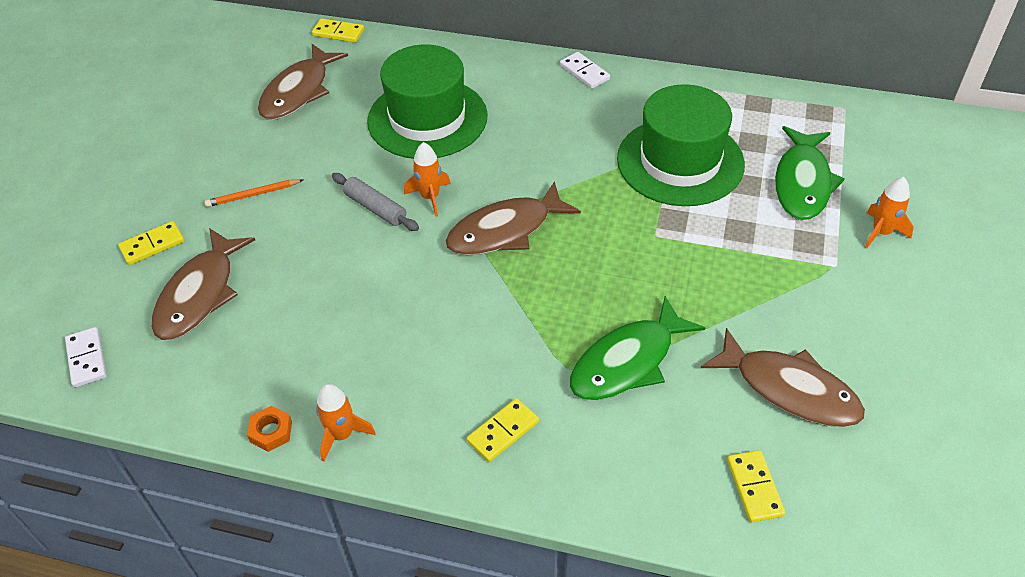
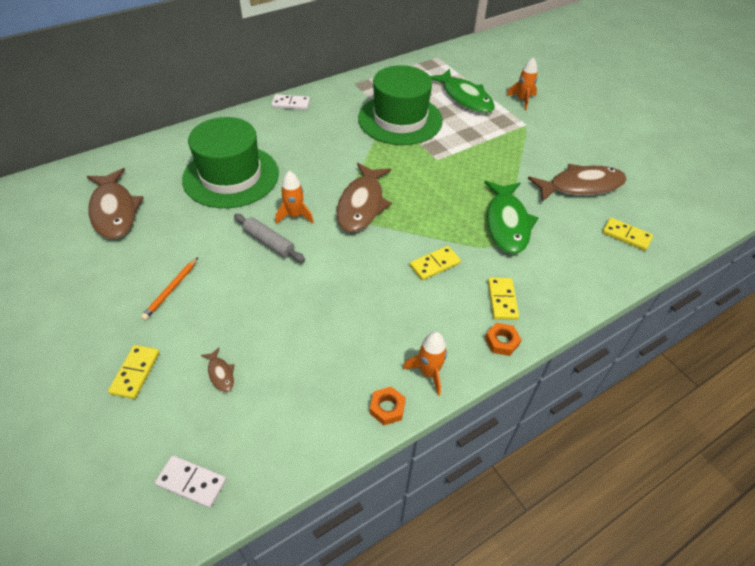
camera: 50 degrees left, 0 degrees up
(200, 294) = (220, 374): brown fish -> brown fish, size x0.41
(338, 33) = (94, 162): yellow domino -> yellow domino (434, 264)
(375, 208) = (269, 243): grey rolling pin -> grey rolling pin turned 45 degrees clockwise
(443, 468) = (502, 342): none -> orange nut

